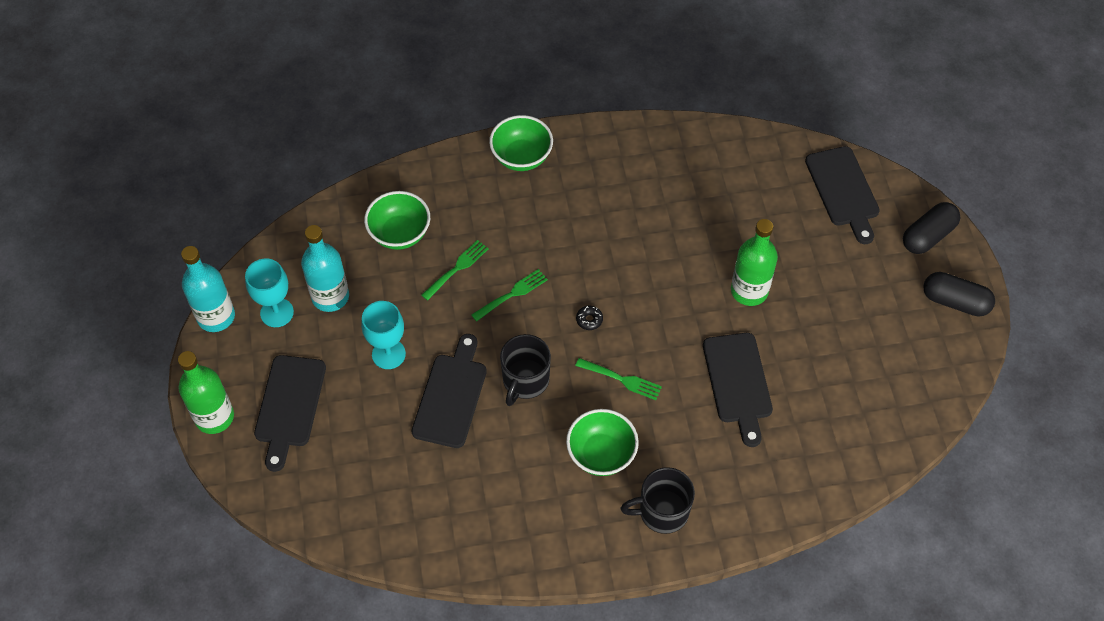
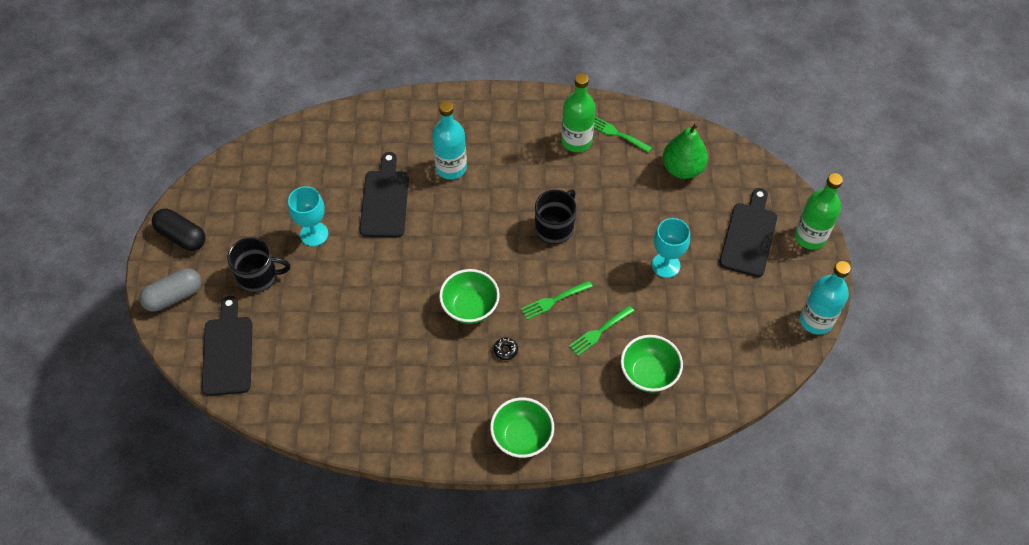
camera: 170 degrees left, 0 degrees up
(277, 312) = (762, 316): turquoise goblet -> turquoise goblet (314, 234)
(330, 296) = (714, 323): turquoise bottle -> turquoise bottle (451, 168)
(374, 486) = (682, 168): none -> green pear
(451, 396) = (616, 224): black cutting board -> none
(589, 320) = (492, 268): black donut -> black donut (505, 350)
(601, 454) = (506, 165): green bowl -> green bowl (470, 307)
(621, 379) = (477, 216): green fork -> green fork (617, 134)
(662, 511) = (471, 121): black mug -> black mug (259, 276)
(749, 291) = (349, 272): green bottle -> green bottle (576, 141)
(928, 236) = (174, 296): black capsule -> grey capsule

